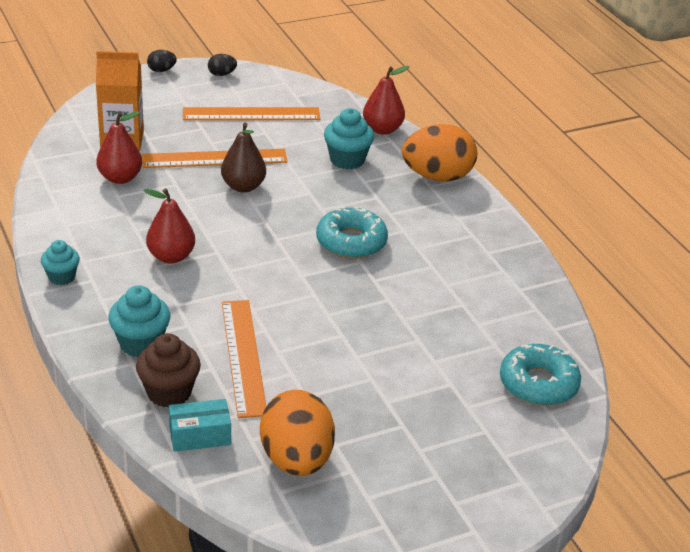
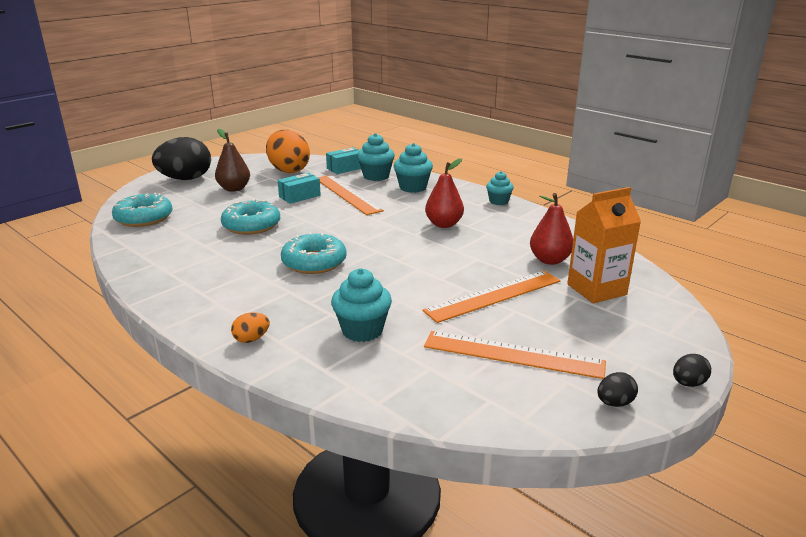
camera: 160 degrees right, 10 degrees down
(169, 392) = (376, 176): brown cupcake -> turquoise cupcake
(243, 186) = (441, 279): brown pear -> brown pear (234, 189)
(251, 114) = (513, 354): orange ruler -> orange ruler turned 45 degrees clockwise
(312, 372) = (299, 196): none -> turquoise box
(382, 129) = (343, 382): red pear -> none
(399, 324) = (251, 225): none -> turquoise donut
(437, 176) = (251, 339): orange egg -> orange egg, size x0.43
(476, 485) = (185, 179): none -> black egg

